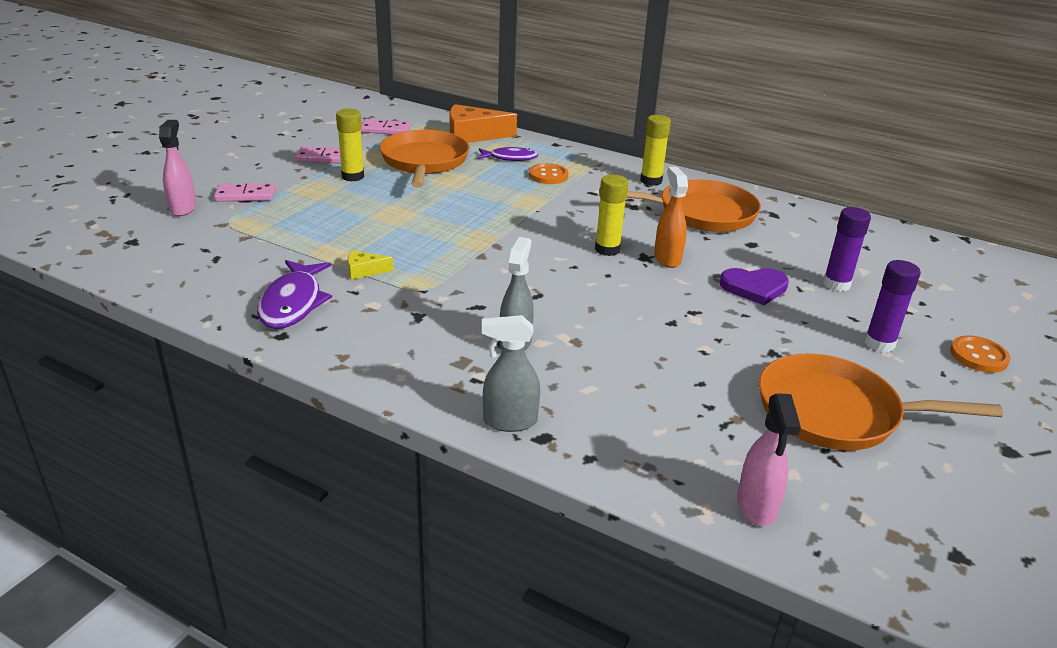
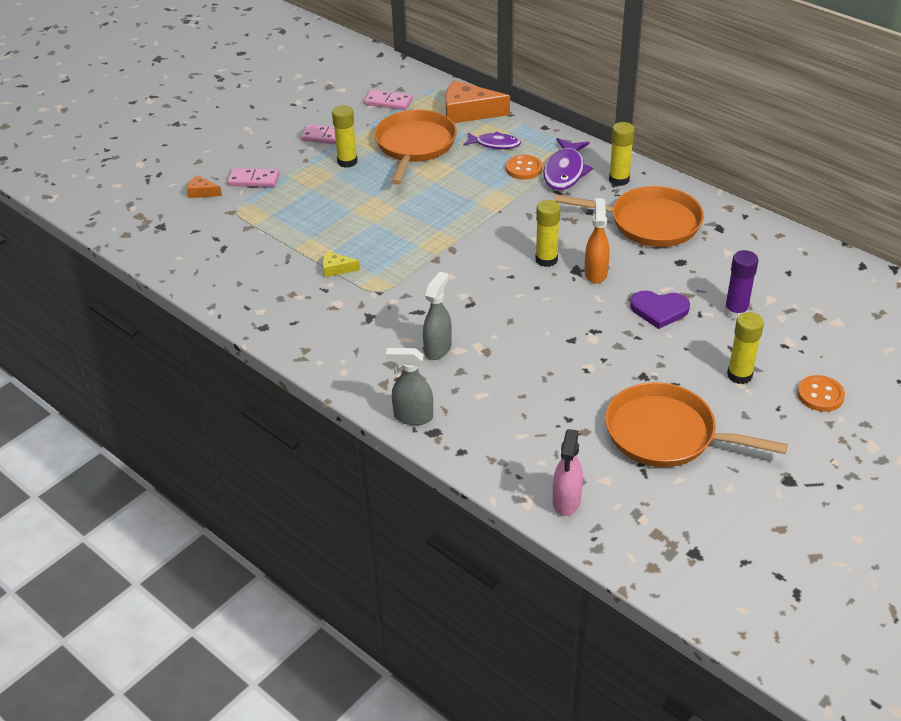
camera: 15 degrees right, 10 degrees up
(183, 208) = (202, 192): pink spray bottle -> orange cheese
(293, 303) = (276, 297): purple fish -> purple fish (565, 171)
(879, 343) = (739, 375): purple glue stick -> yellow glue stick

